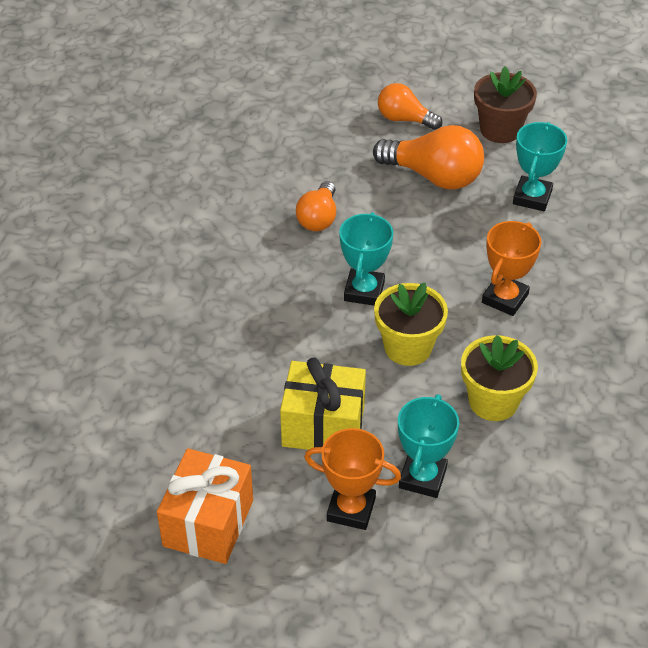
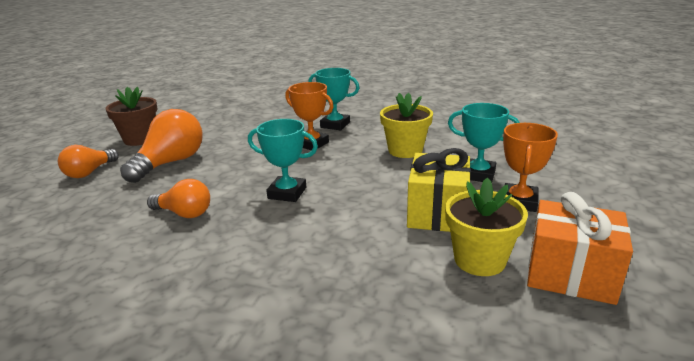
camera: 85 degrees left, 20 degrees down
(408, 347) = (353, 177): yellow flower pot -> yellow flower pot (479, 260)
(532, 197) = (218, 132): turquoise trophy -> turquoise trophy (335, 125)

